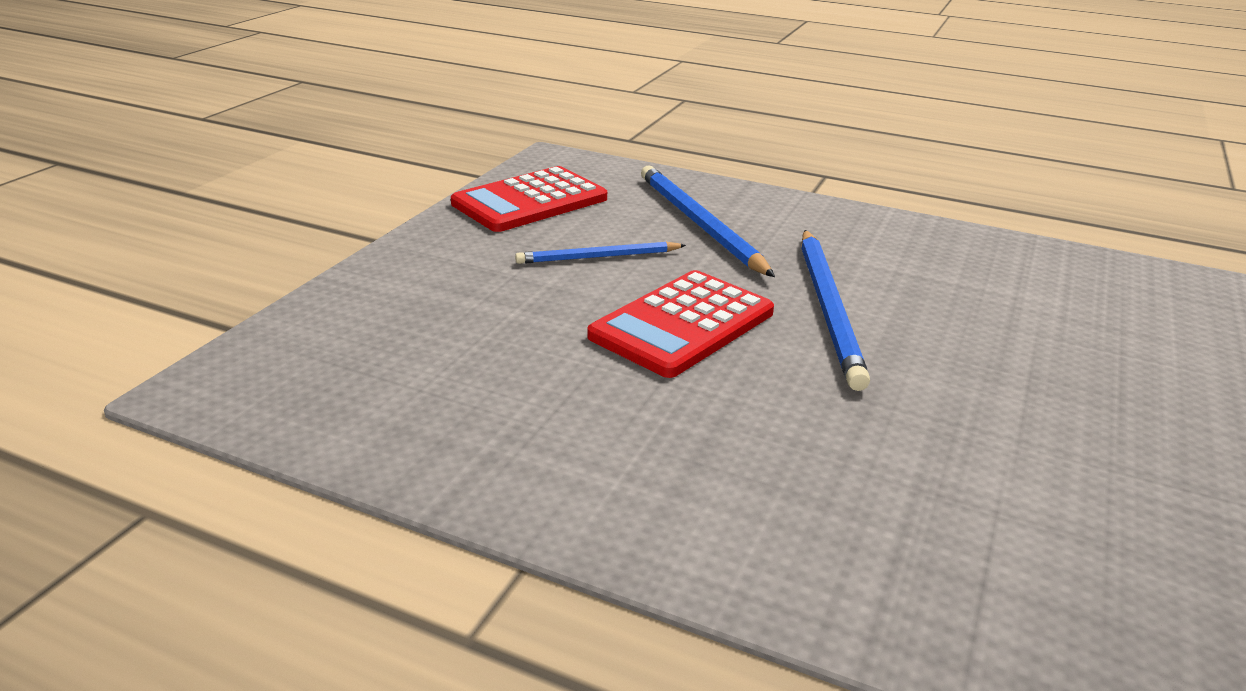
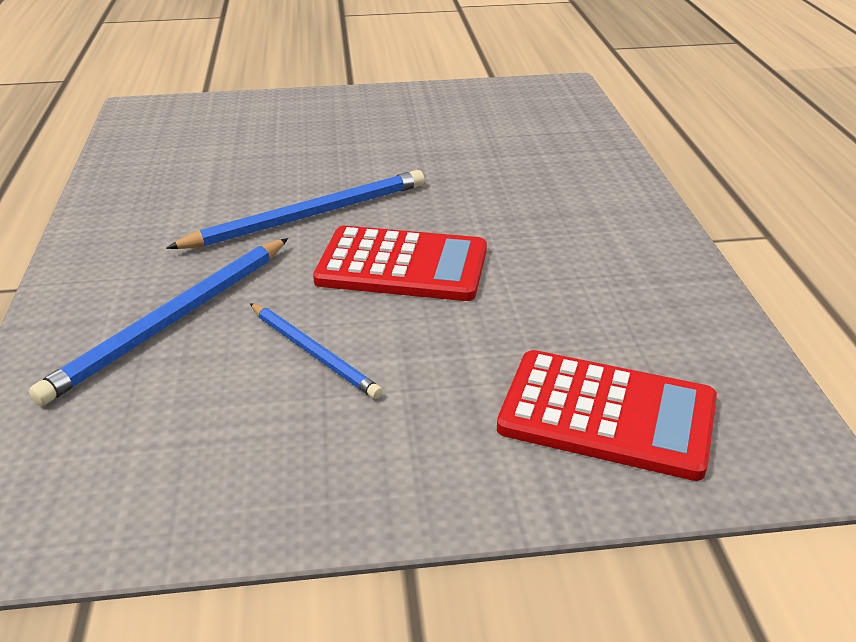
camera: 120 degrees left, 5 degrees up
(530, 201) = (187, 475): red calculator -> red calculator (607, 415)

